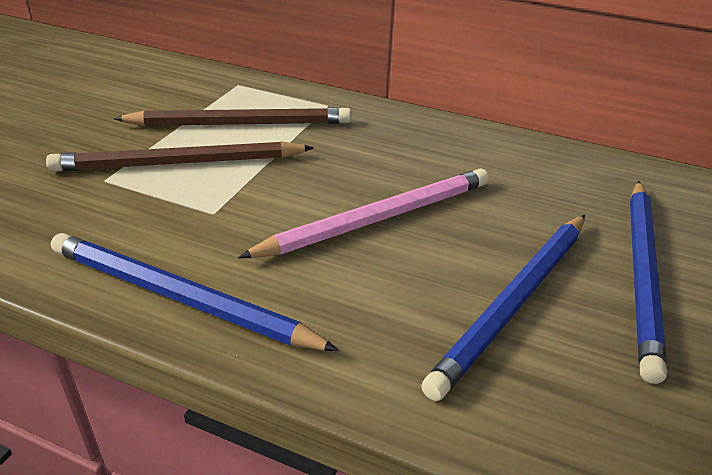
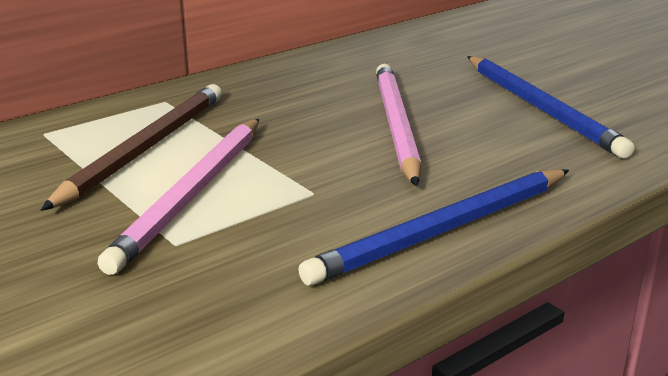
camera: 60 degrees left, 10 degrees down
(179, 163) = (192, 194): brown pencil -> pink pencil
(642, 274) = (538, 66): blue pencil -> none

